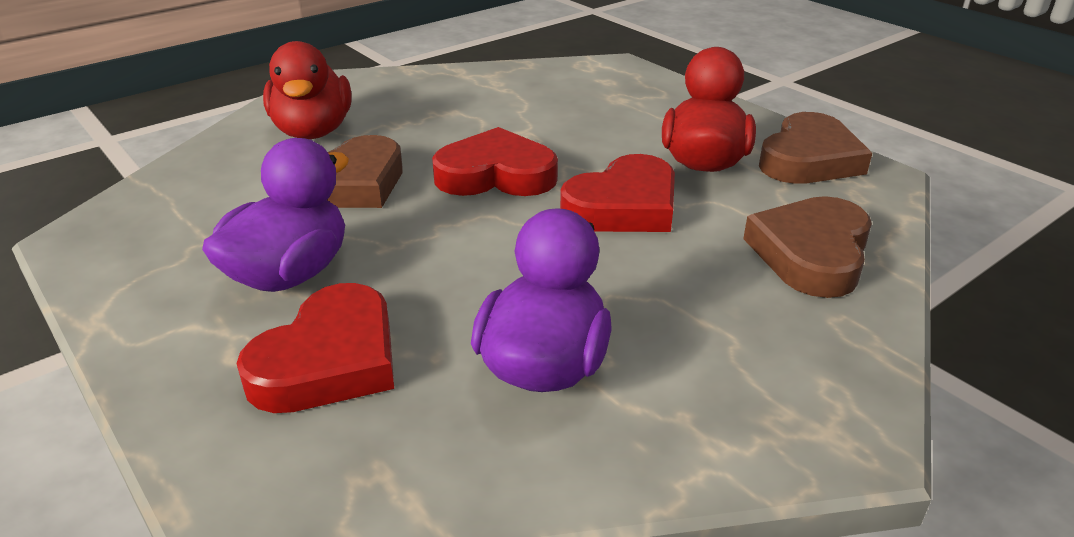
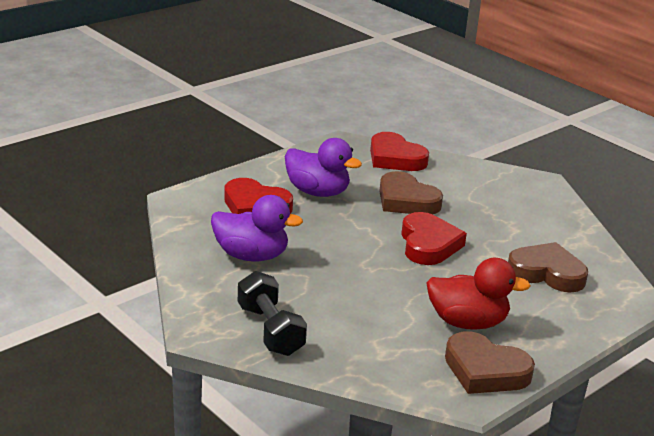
camera: 85 degrees right, 5 degrees down
(313, 131) = (468, 185): red duck -> none
(624, 206) = (399, 286): red heart -> red heart (395, 158)
(804, 340) = (270, 330): none -> black dumbbell
(811, 253) = (354, 348): brown heart -> brown heart (547, 273)

